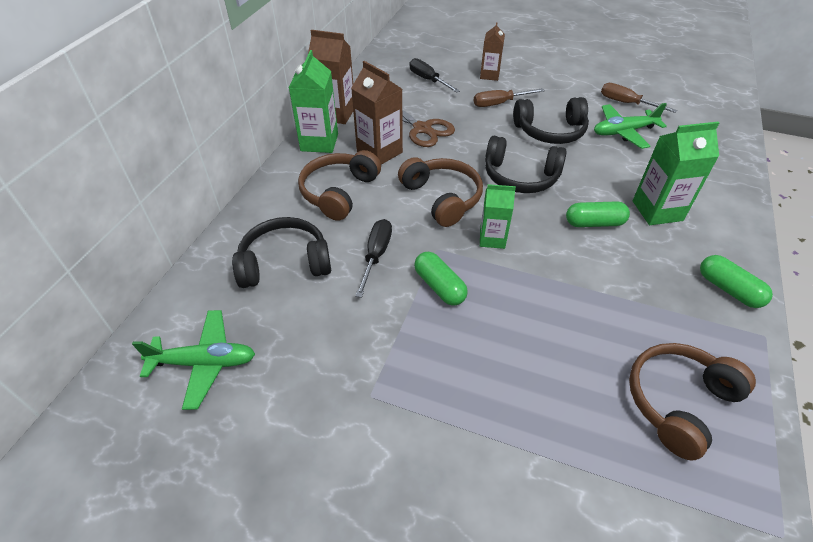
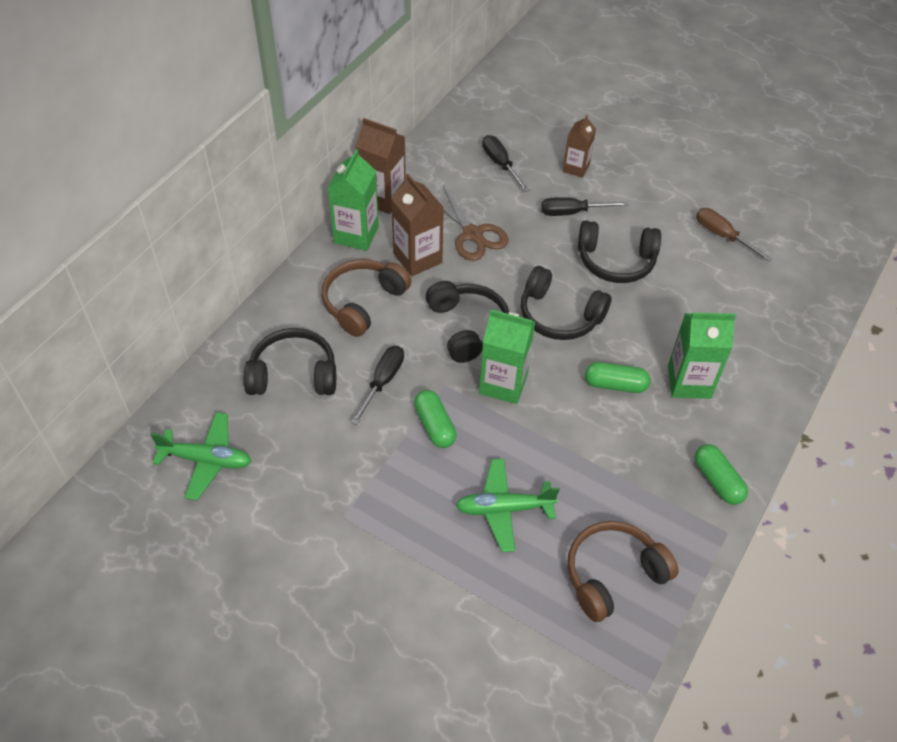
camera: 10 degrees right, 5 degrees up
(442, 198) = (467, 327): brown headphones -> black headphones
(492, 239) = (503, 384): green carton -> green carton, size x1.54
(499, 103) = (572, 212): brown screwdriver -> black screwdriver
(623, 132) = (700, 276): green plane -> green plane (504, 509)

